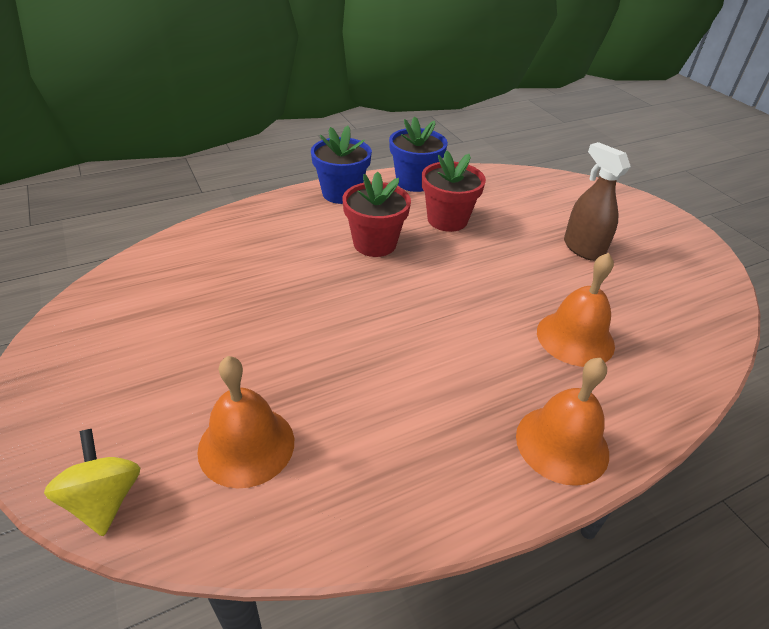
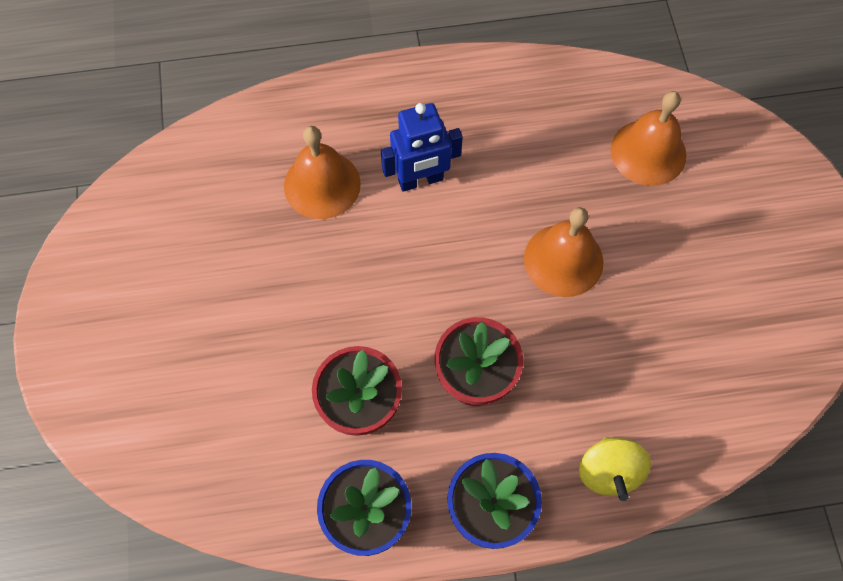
camera: 160 degrees left, 25 degrees up
(104, 500) = (750, 136): yellow spinning top -> yellow spinning top (609, 472)
(488, 361) = (420, 180): none -> blue robot
(562, 444) = (402, 94): orange bell -> orange bell (563, 260)
(583, 248) = (219, 307): brown spray bottle -> none

